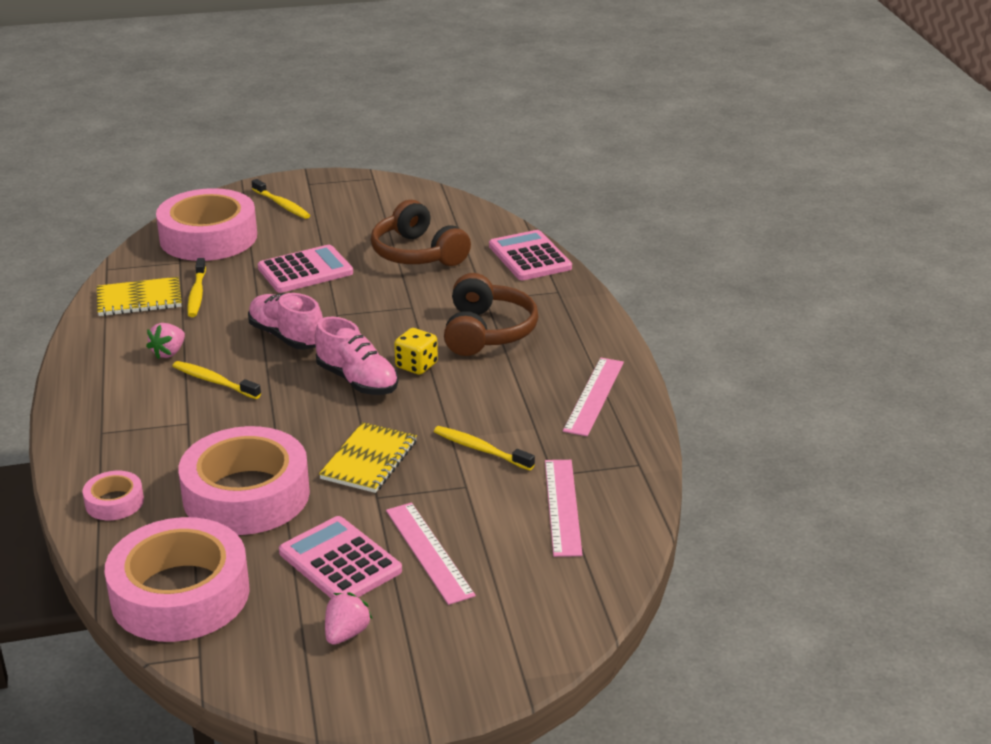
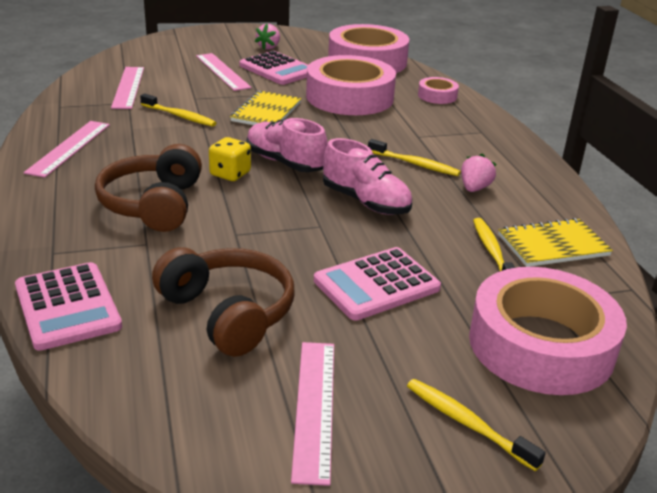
camera: 175 degrees right, 0 degrees up
(367, 211) = (314, 407): none -> pink ruler

